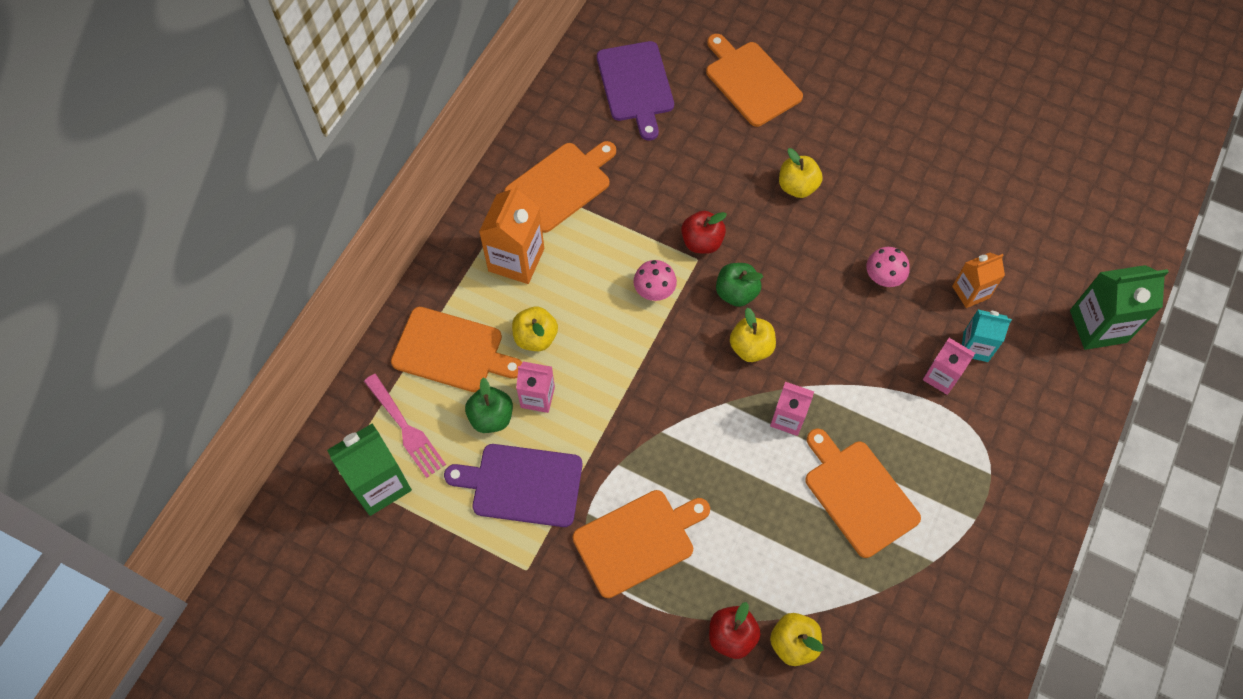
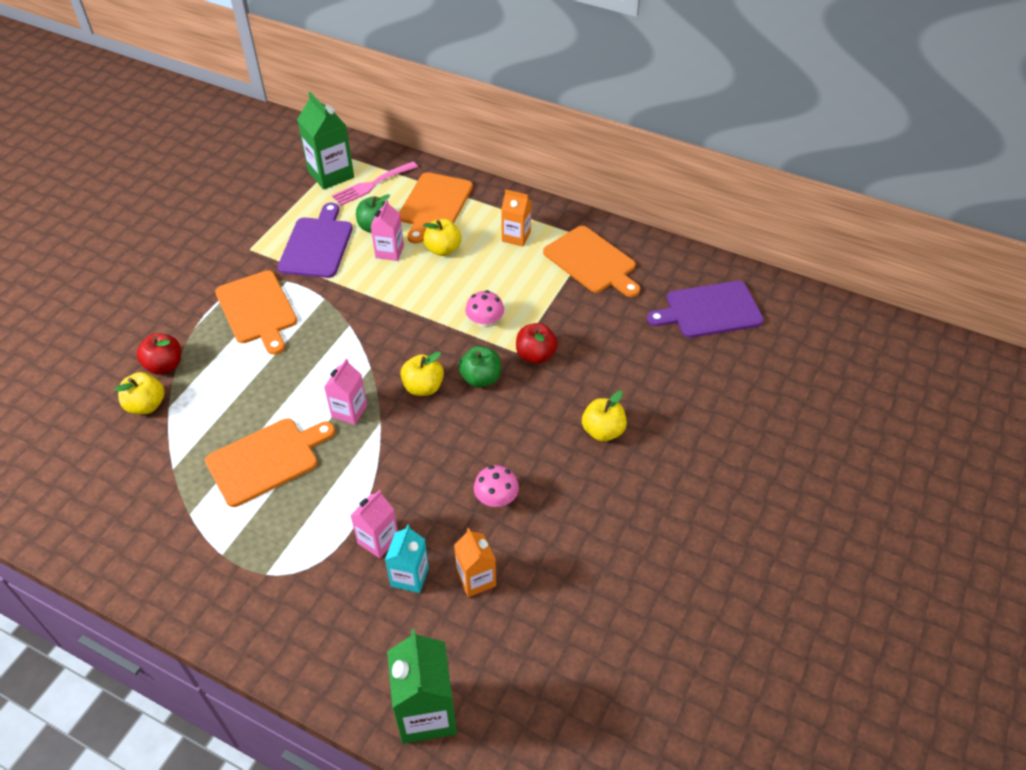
camera: 90 degrees right, 15 degrees down
(516, 260) = (516, 237): orange carton -> orange carton, size x0.62
(751, 81) = (730, 398): orange cutting board -> none

